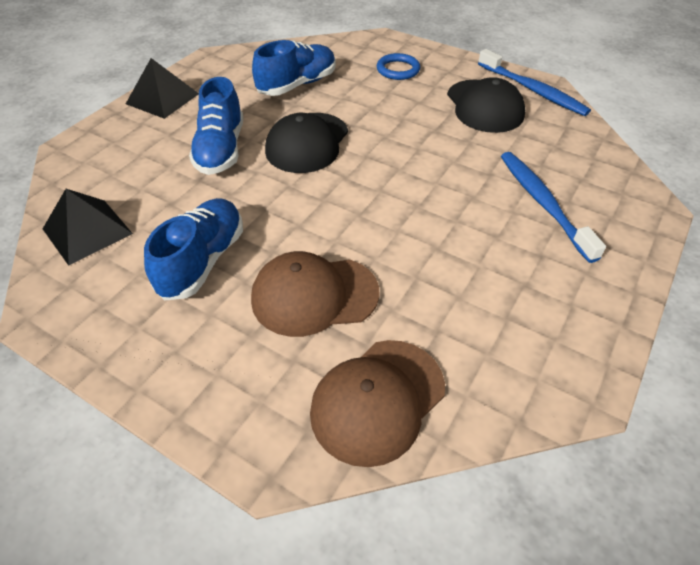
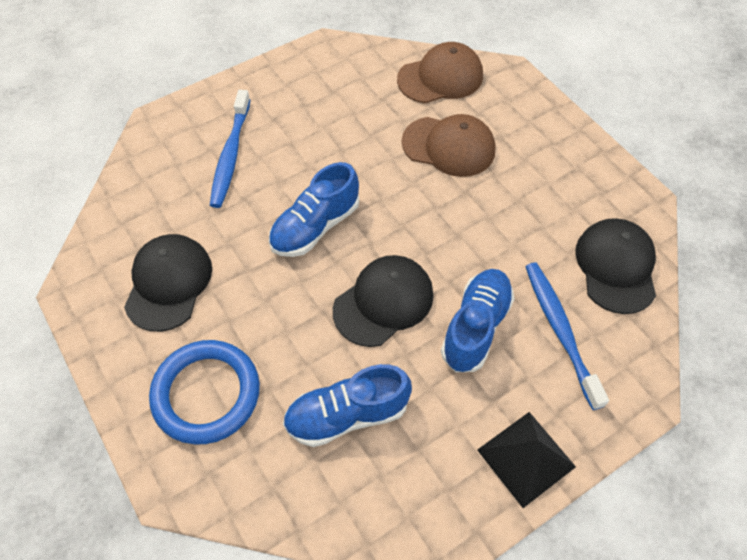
camera: 155 degrees left, 10 degrees up
(87, 231) = (616, 267): black pyramid -> black cap
(202, 261) = (521, 202): blue shoe -> blue shoe (315, 226)
(398, 70) = (206, 394): blue ring -> blue ring, size x1.79
(532, 90) = (95, 287): blue toothbrush -> blue toothbrush (560, 330)

